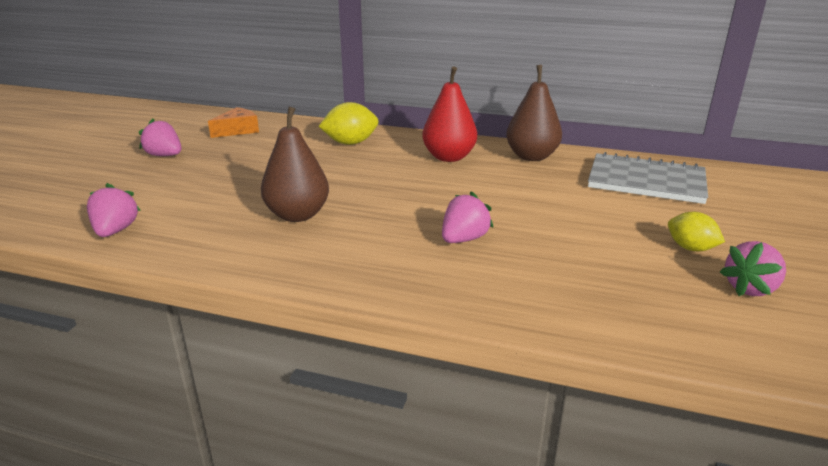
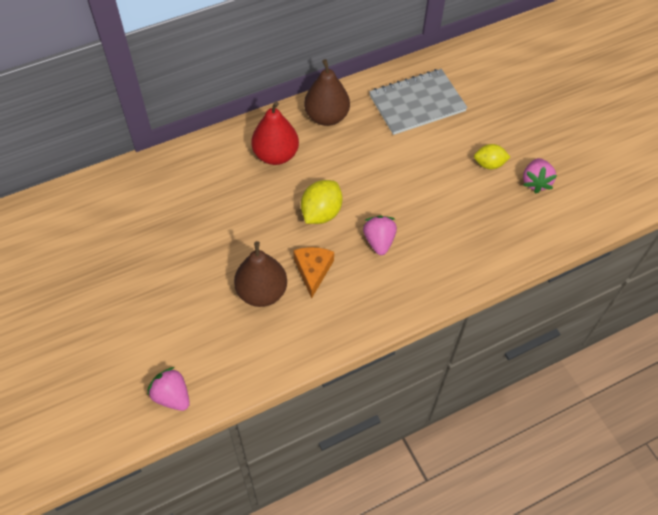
camera: 45 degrees left, 30 degrees up
(164, 155) = (65, 302): pink strawberry -> none
(238, 130) = (69, 227): orange cheese -> orange cheese (313, 271)
(350, 143) = (185, 183): yellow lemon -> yellow lemon (321, 213)

